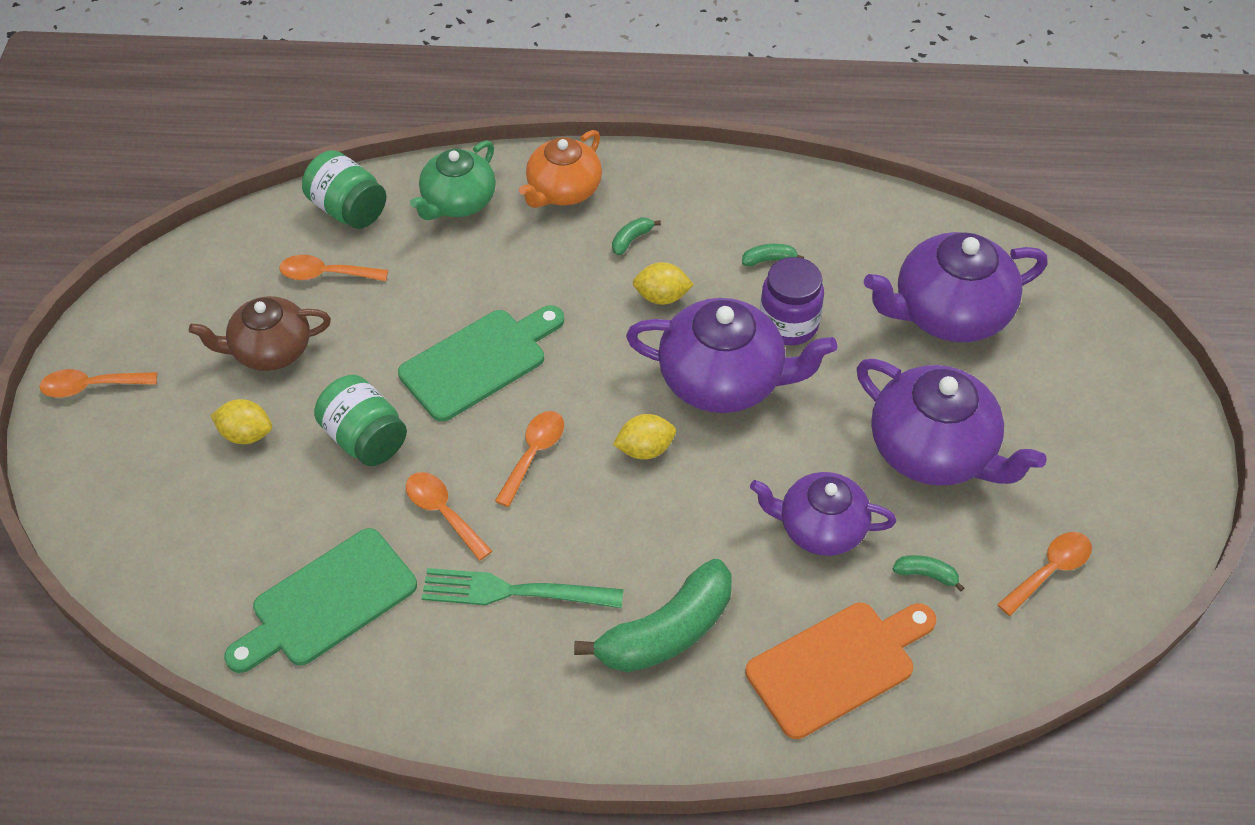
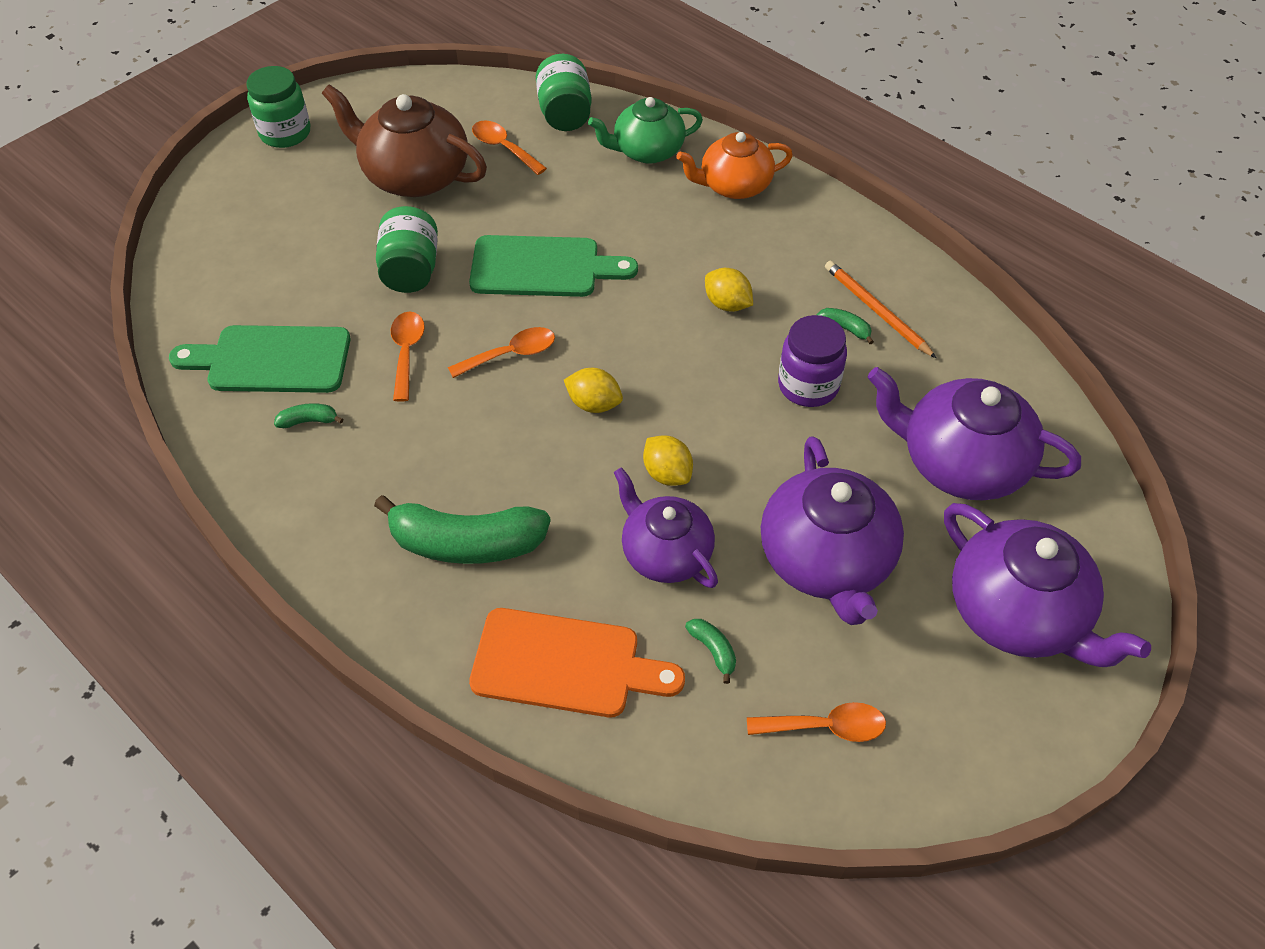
camera: 40 degrees right, 0 degrees up
(91, 386) = (285, 133): orange spoon -> green jar
(246, 434) = (341, 220): yellow lemon -> yellow lemon (667, 473)
(270, 350) = (414, 176): brown teapot -> brown teapot, size x1.50
(513, 592) = (393, 438): green fork -> none
(631, 240) = (749, 250): green banana -> green banana (309, 421)
(723, 380) = (709, 394): purple teapot -> purple teapot (1017, 613)
(778, 231) = (877, 311): none -> orange pencil

